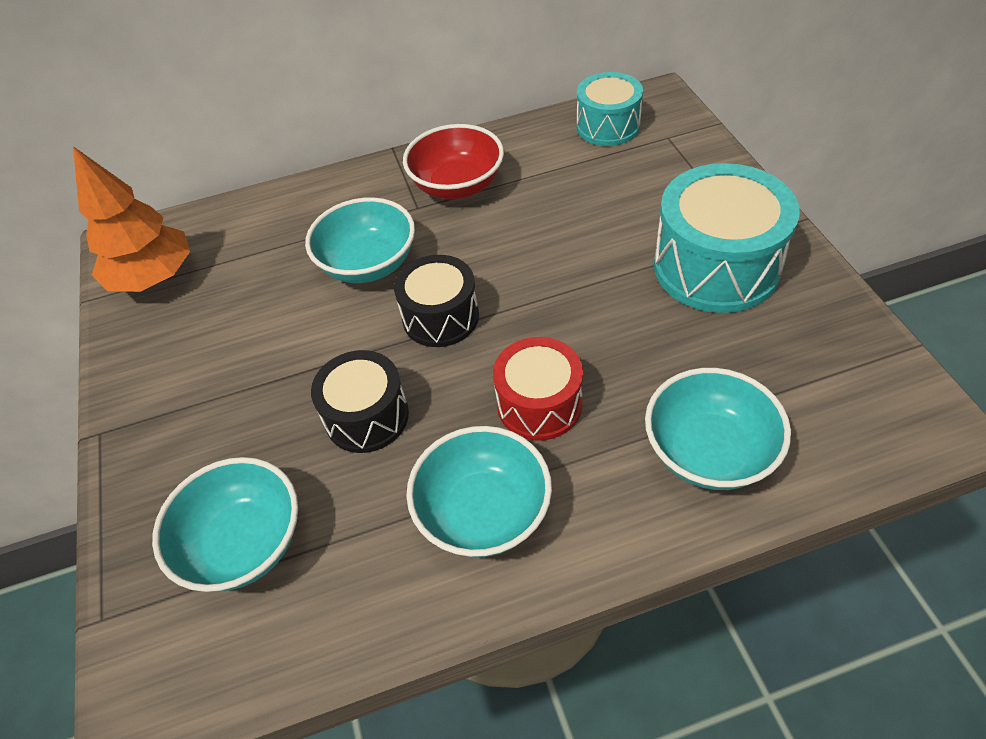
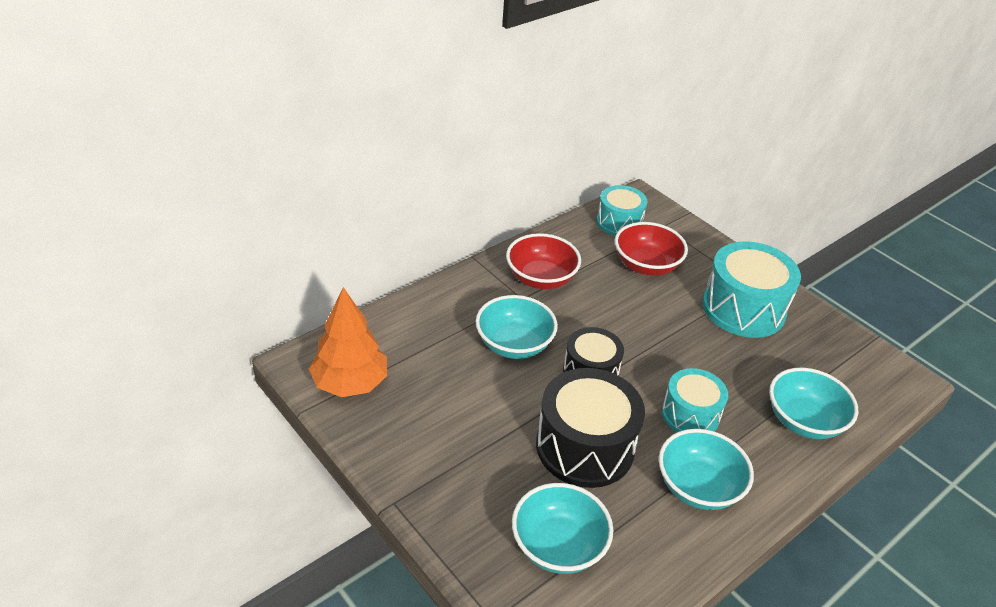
camera: 30 degrees left, 10 degrees down
(367, 416) = (585, 447): black drum -> black drum, size x1.63
(539, 404) = (690, 414): red drum -> turquoise drum
(609, 187) = (646, 265): none -> red bowl

